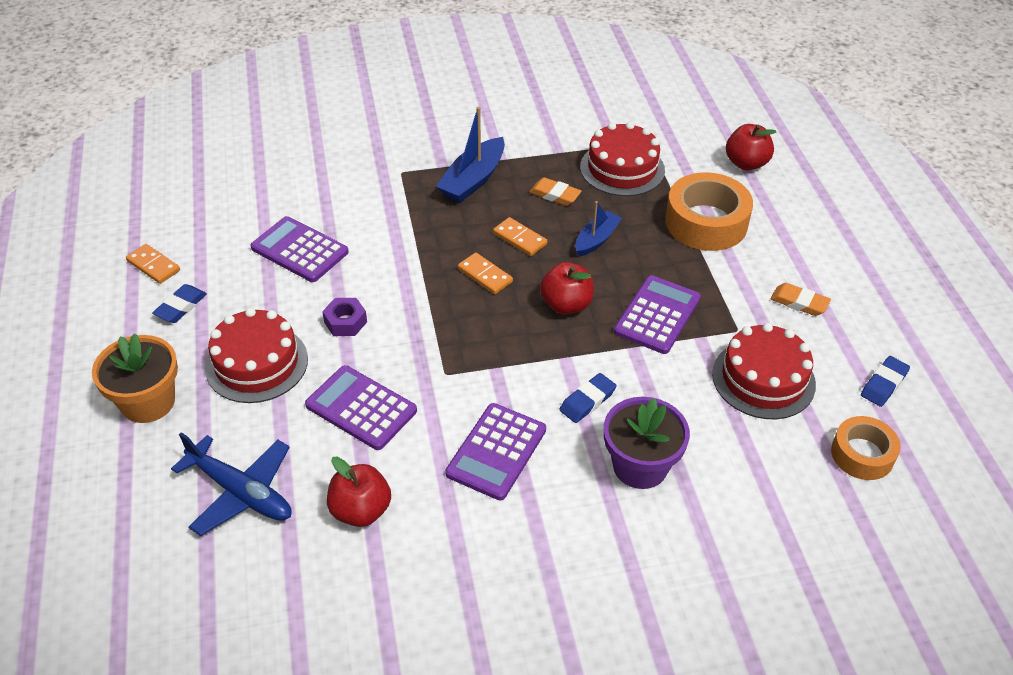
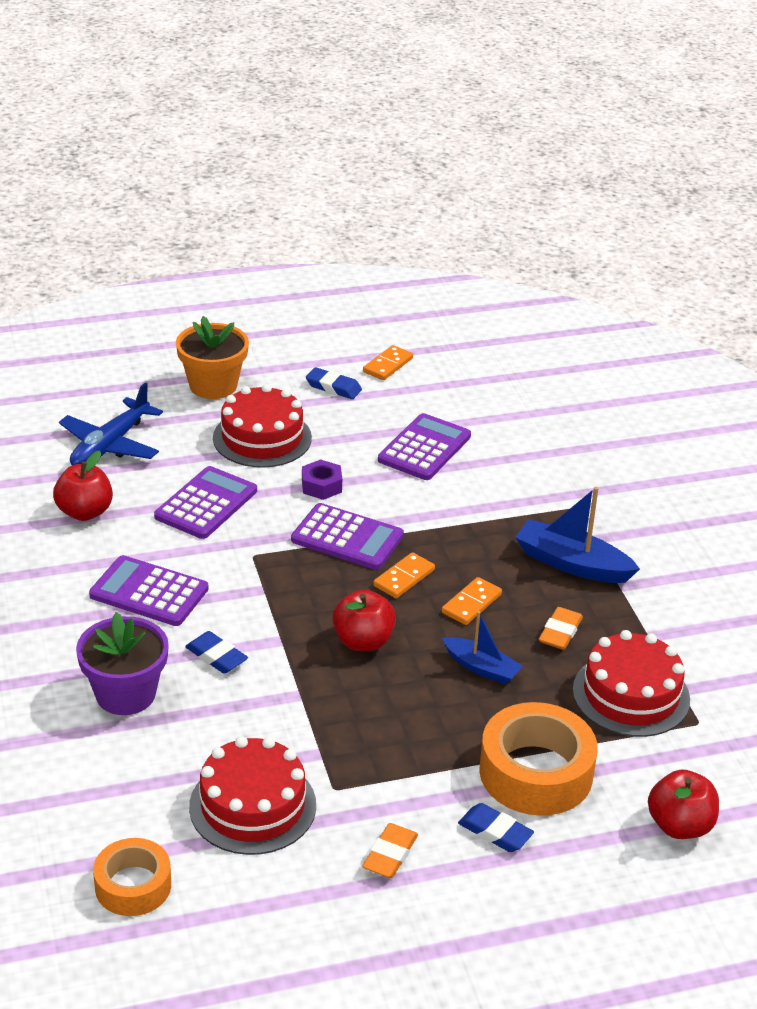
camera: 85 degrees right, 10 degrees down
(657, 315) = (353, 717): purple calculator -> purple calculator (347, 538)
(883, 384) = (247, 924): blue eraser -> blue eraser (495, 832)

